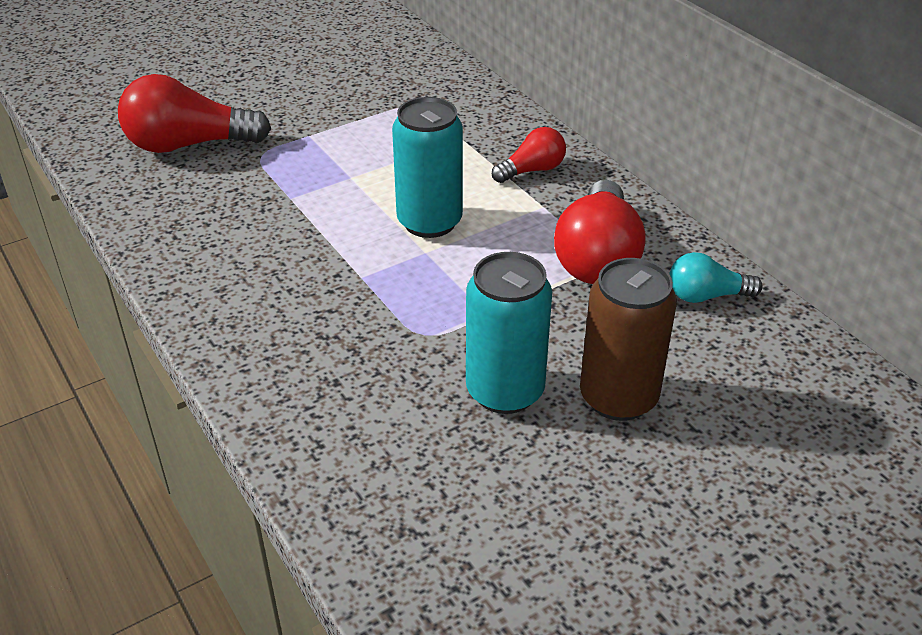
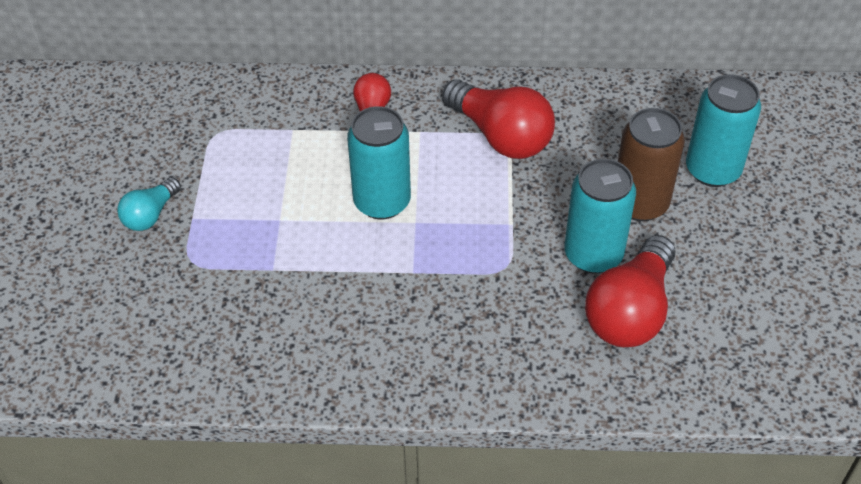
camera: 55 degrees left, 10 degrees up
(189, 145) = (126, 304): red light bulb -> red light bulb (630, 311)
(706, 296) = (582, 108): turquoise light bulb -> turquoise light bulb (150, 215)
(741, 439) = (712, 170): none -> turquoise can

